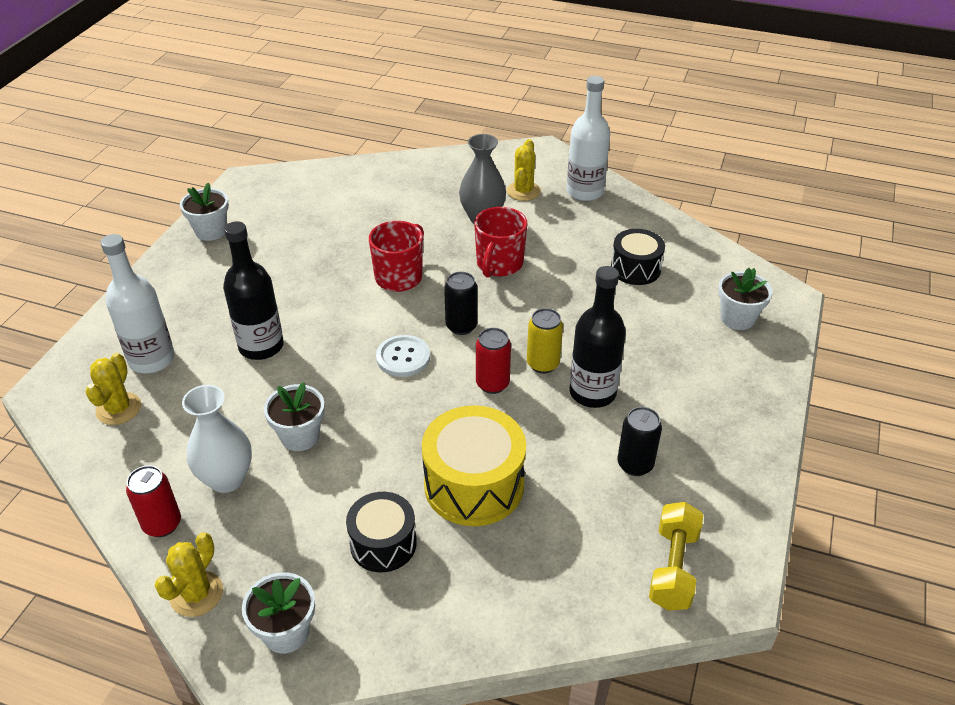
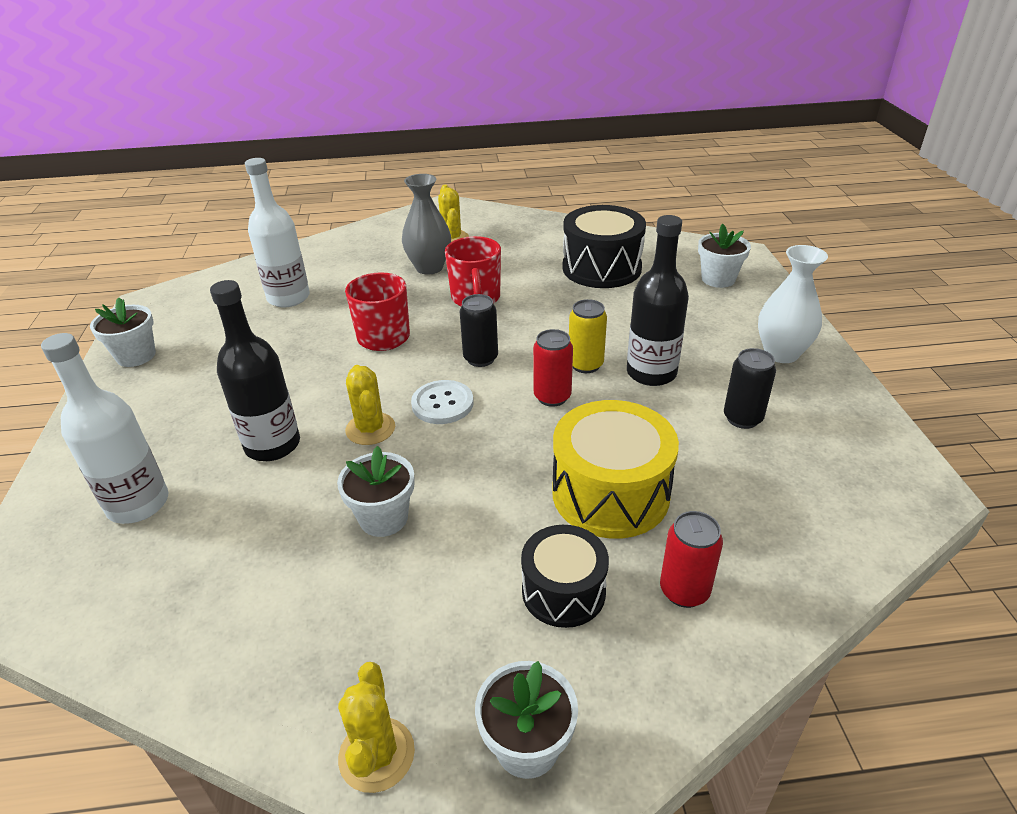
camera: 25 degrees left, 5 degrees down
(119, 409) = (124, 574): yellow cactus -> yellow cactus (370, 429)
(162, 524) = (271, 687): red can -> red can (684, 591)
(227, 479) = (324, 598): white vase -> white vase (781, 353)
(585, 192) = (508, 225): white bottle -> white bottle (288, 298)
(635, 269) = (601, 268): black drum -> black drum, size x1.59
(673, 568) = (857, 493): yellow dumbbell -> none

